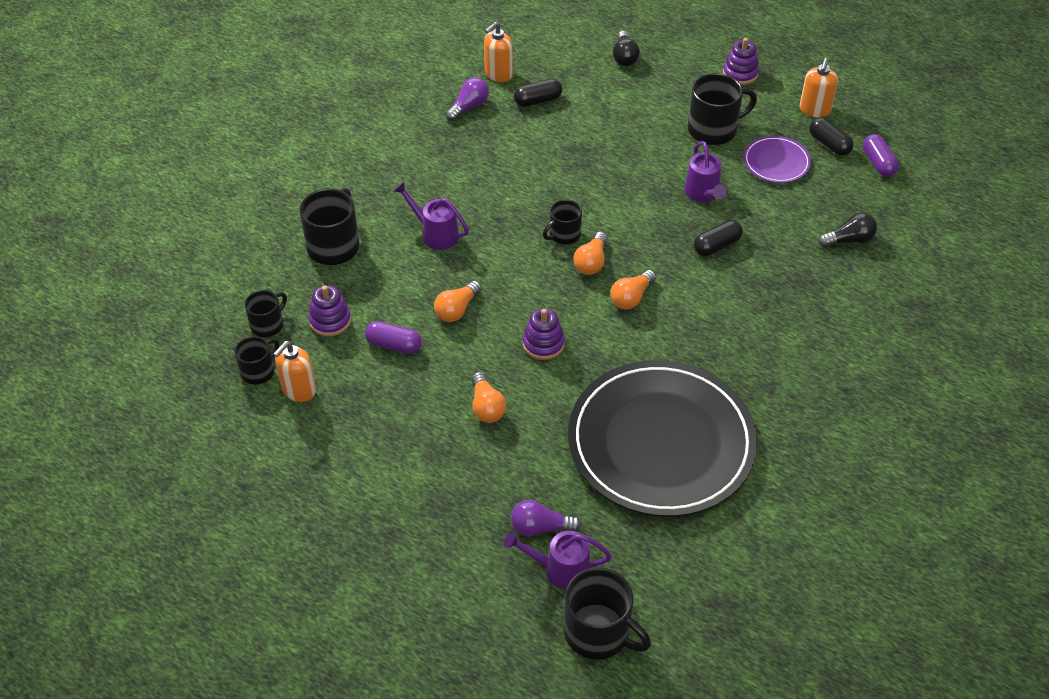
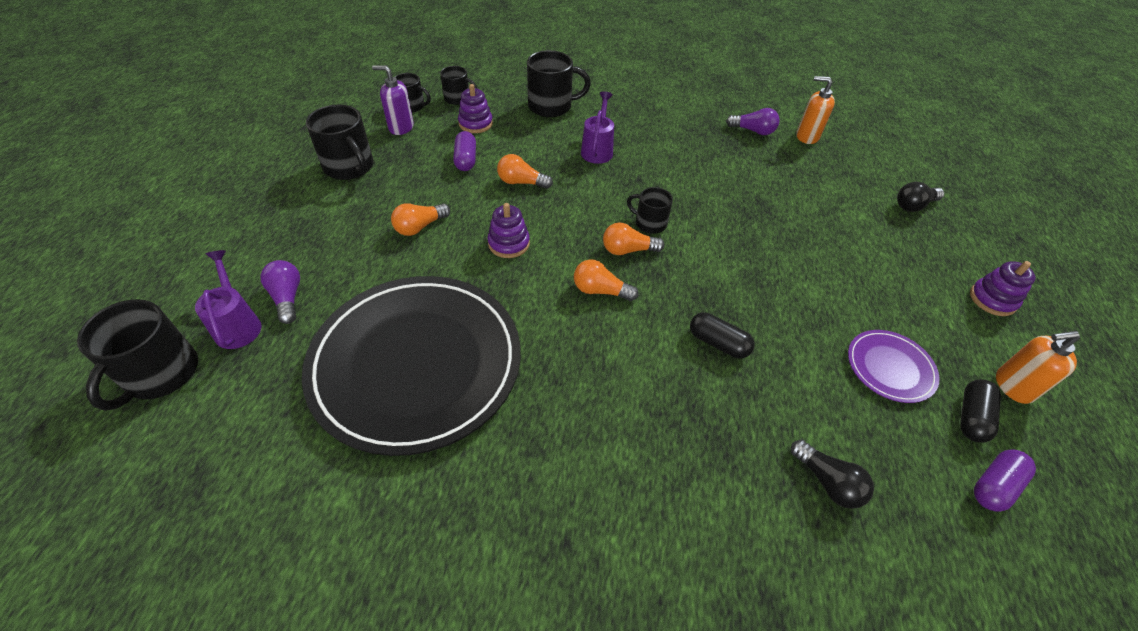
camera: 65 degrees right, 0 degrees up
(298, 390) = (401, 127): orange soap dispenser -> purple soap dispenser
(538, 100) = (799, 166): black capsule -> none
(703, 194) = (784, 312): purple watering can -> none
(714, 129) = (885, 298): black mug -> black mug (350, 167)

